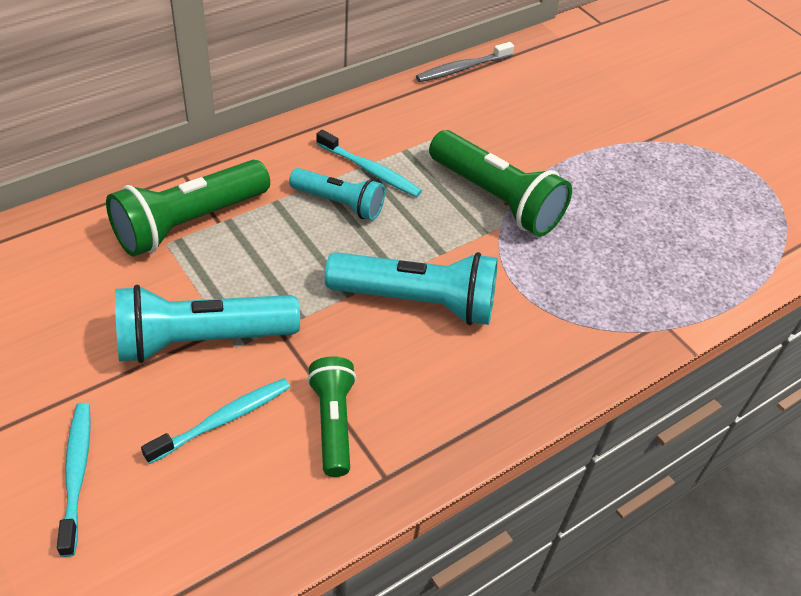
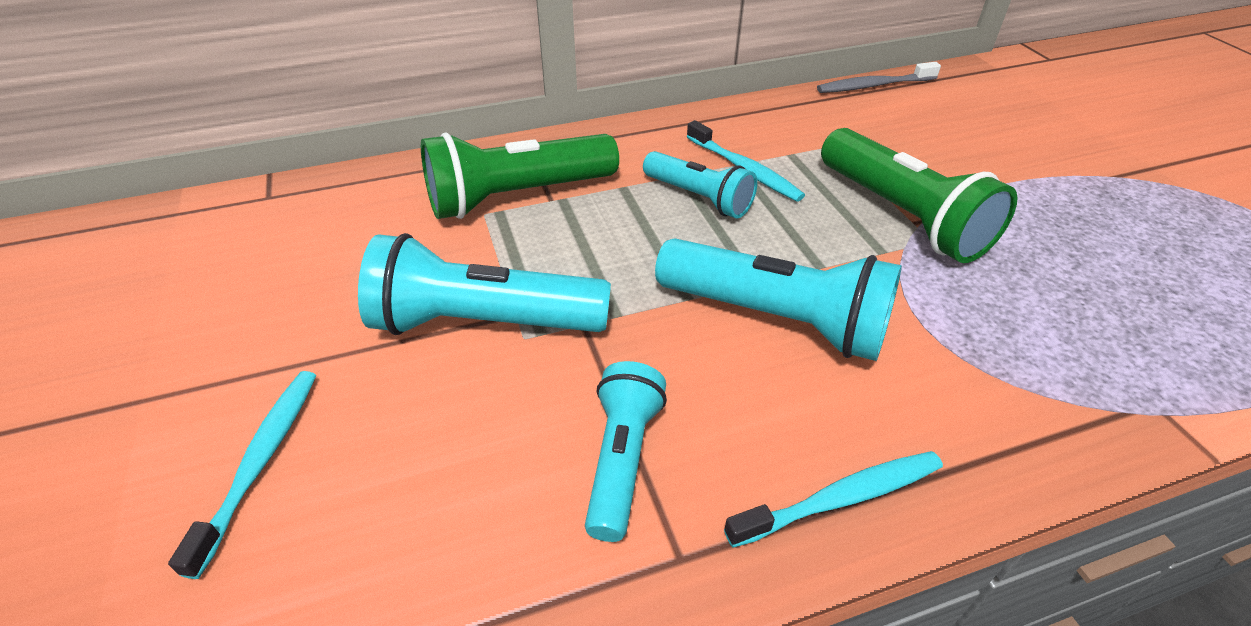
camera: 20 degrees right, 5 degrees down
(223, 420) = (473, 426): turquoise toothbrush -> turquoise toothbrush (840, 498)
(333, 422) = (622, 459): green flashlight -> turquoise flashlight

